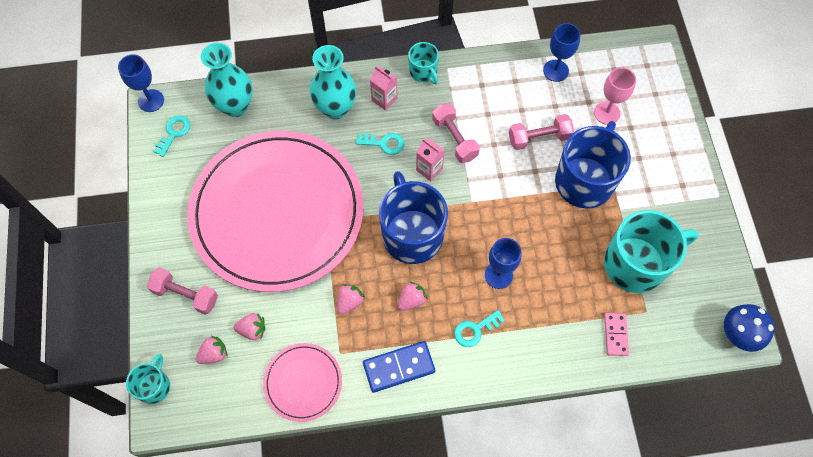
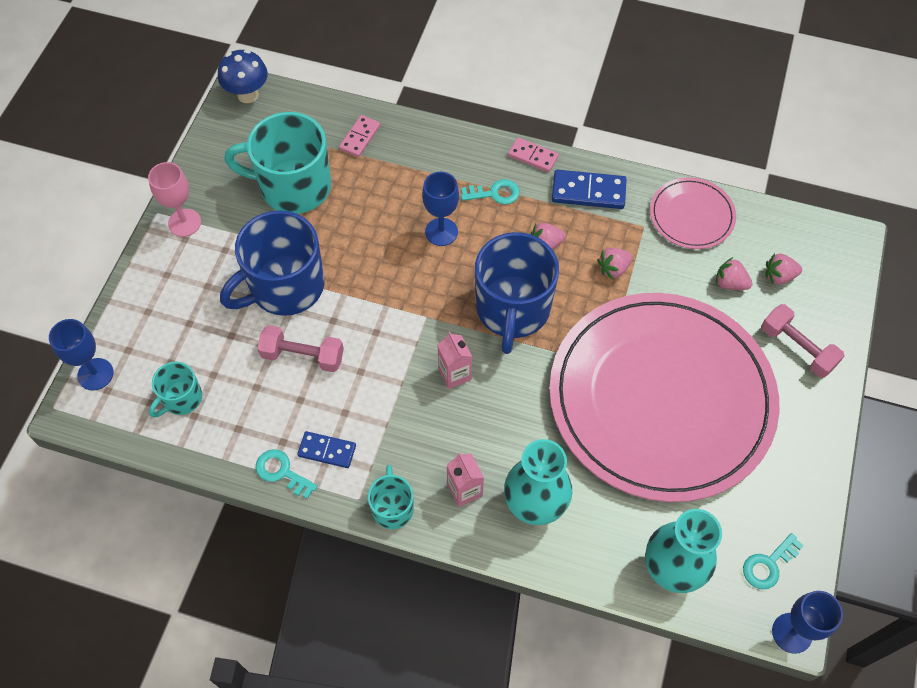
camera: 155 degrees left, 5 degrees down
(154, 386) = (851, 271): turquoise mug -> turquoise mug (181, 398)
(384, 143) = (494, 429): turquoise key -> turquoise key (282, 472)
(454, 139) = (404, 398): pink dumbbell -> none
(461, 383) = (533, 156): none -> pink domino
(484, 87) = (327, 451): none -> blue domino
(555, 70) = (223, 432): blue goblet -> blue goblet (95, 374)
(607, 113) = (202, 351): pink goblet -> pink goblet (184, 223)

